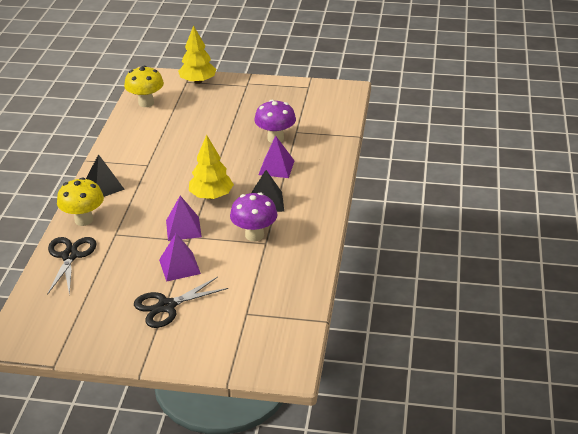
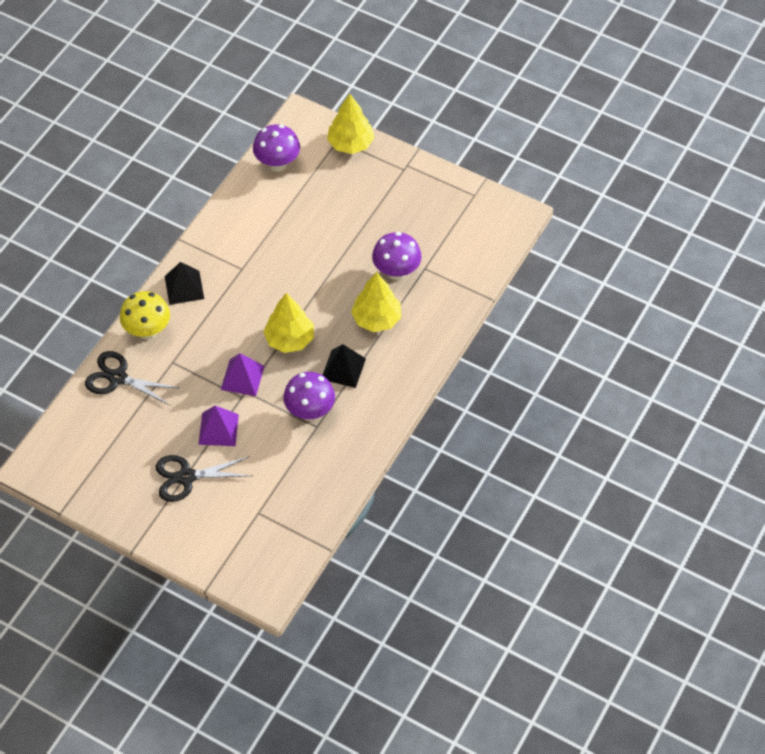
camera: 20 degrees right, 20 degrees up
(70, 256) = (118, 378): black scissors -> black scissors turned 90 degrees counterclockwise
(146, 103) = (277, 164): yellow mushroom -> purple mushroom
(276, 167) = (376, 319): purple pyramid -> yellow tree

